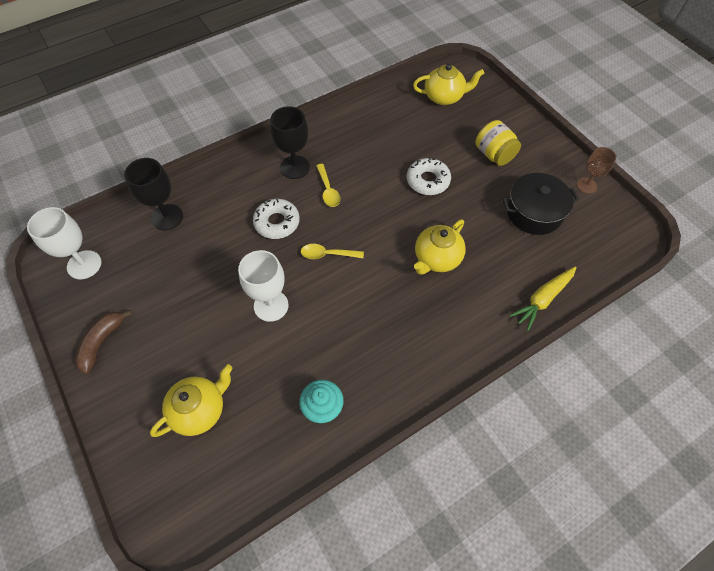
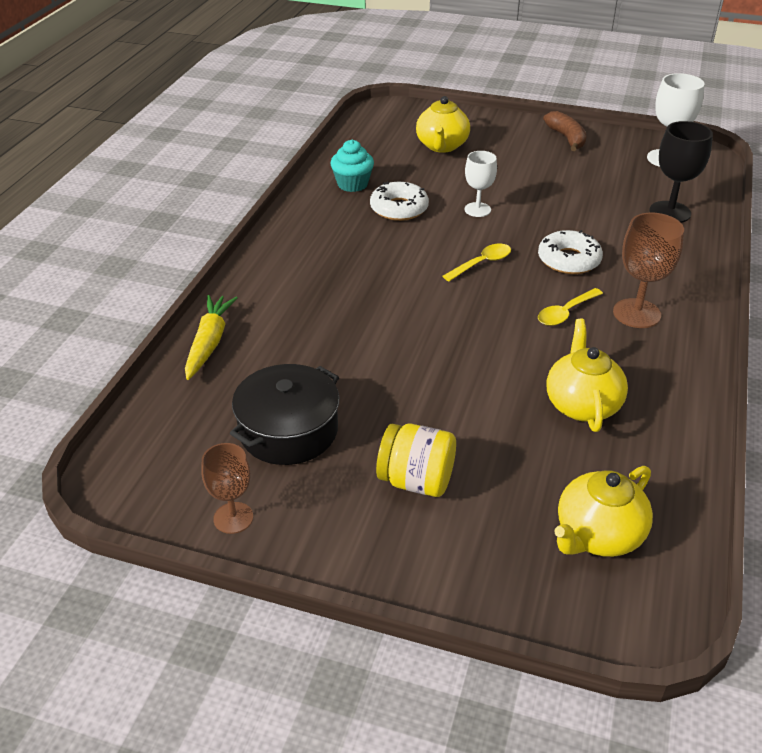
camera: 140 degrees right, 20 degrees down
(271, 306) = (477, 210): white goblet -> white goblet, size x0.66
(295, 167) = (636, 313): black goblet -> brown goblet
(328, 190) = (565, 313): yellow spoon -> yellow spoon turned 75 degrees counterclockwise
(428, 181) = (467, 389): white donut -> white donut (399, 208)
(436, 259) = (365, 317): yellow teapot -> yellow teapot (582, 404)

